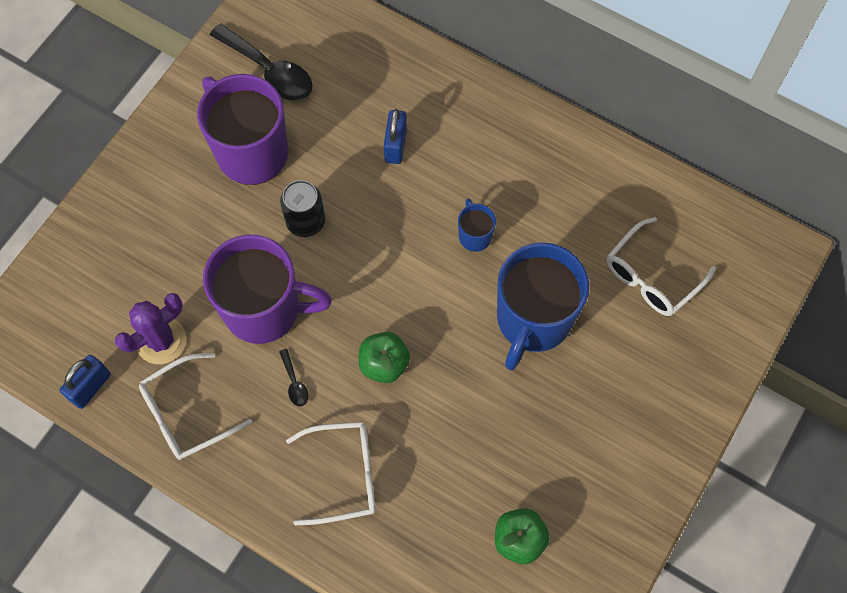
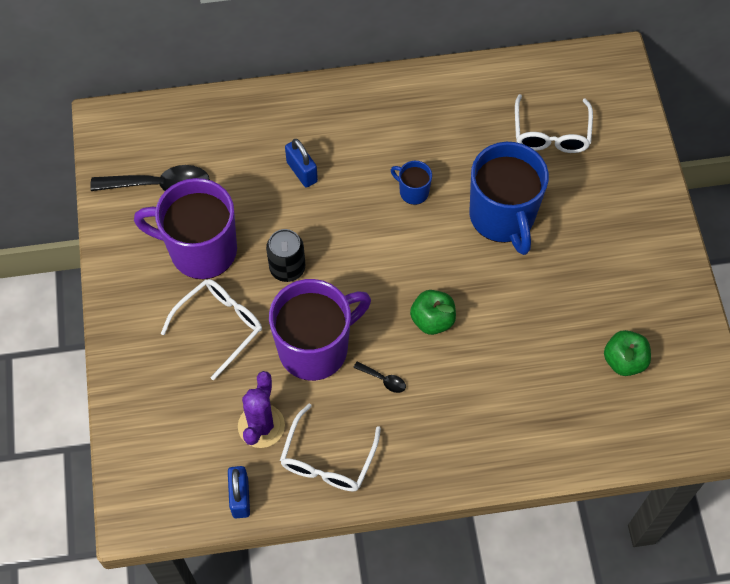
camera: 40 degrees left, 5 degrees down
(344, 475) = (474, 412): white glasses -> white glasses (220, 326)

